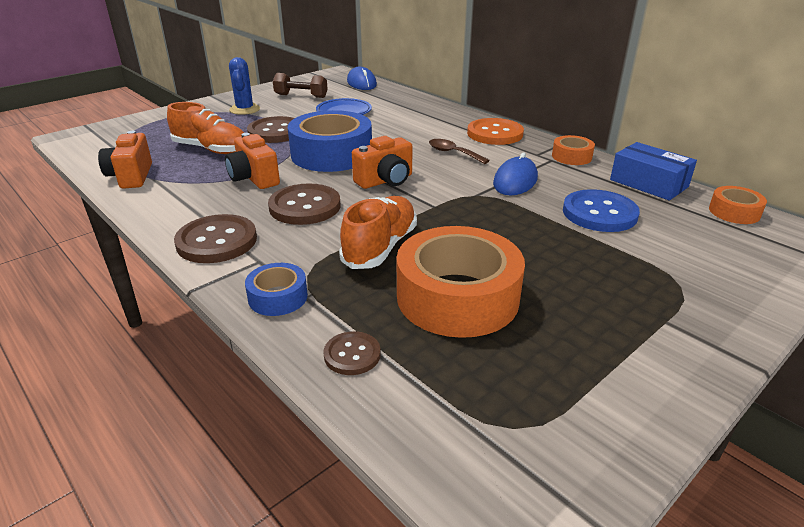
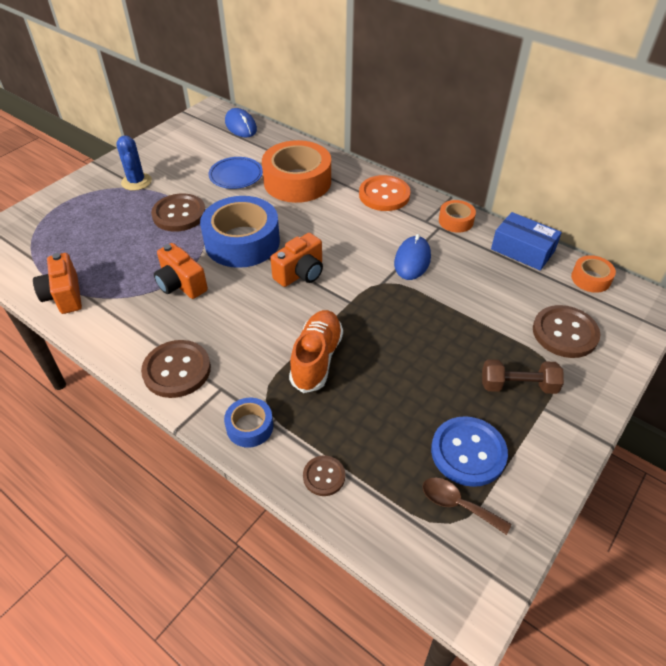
camera: 10 degrees left, 15 degrees up
(211, 149) = (126, 248): orange shoe -> none
(301, 96) = (186, 154): brown dumbbell -> brown dumbbell (518, 385)
(305, 206) = (239, 317): brown button -> brown button (565, 333)
(453, 153) = (352, 227): brown spoon -> brown spoon (457, 504)
(457, 297) = (389, 406): orange tape -> orange tape (297, 181)
(599, 213) = (486, 294): blue button -> blue button (468, 452)

